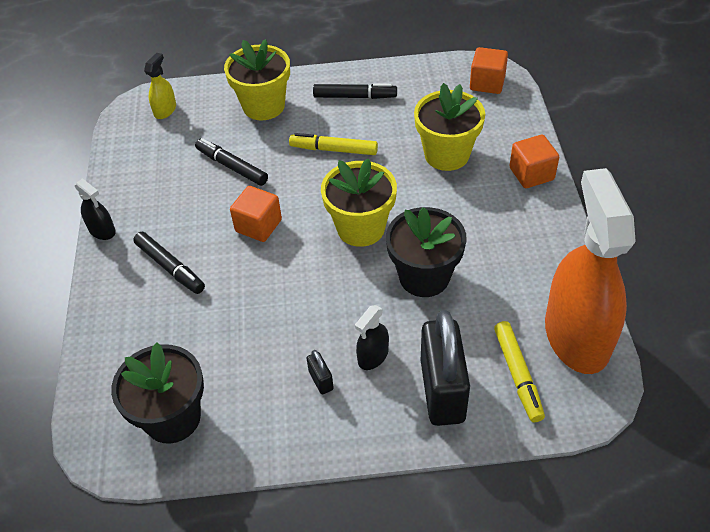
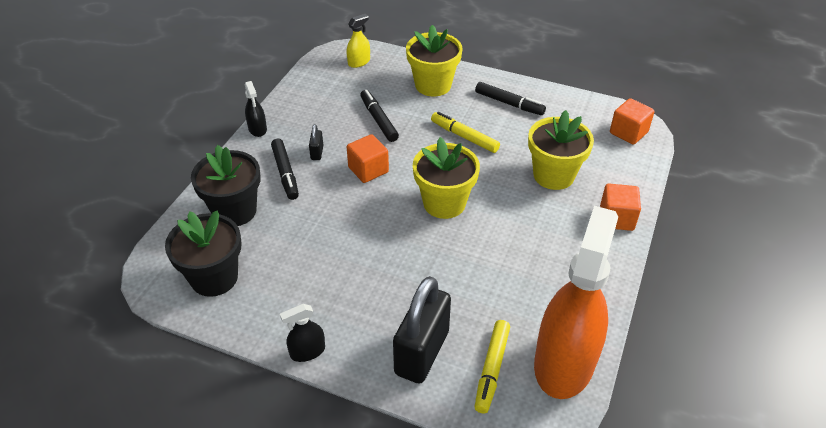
camera: 25 degrees right, 5 degrees down
(321, 380) = (335, 301): black padlock -> black padlock (317, 153)
(373, 356) = (386, 301): black spray bottle -> black spray bottle (307, 351)
(424, 277) = (468, 260): black flower pot -> black flower pot (235, 211)

